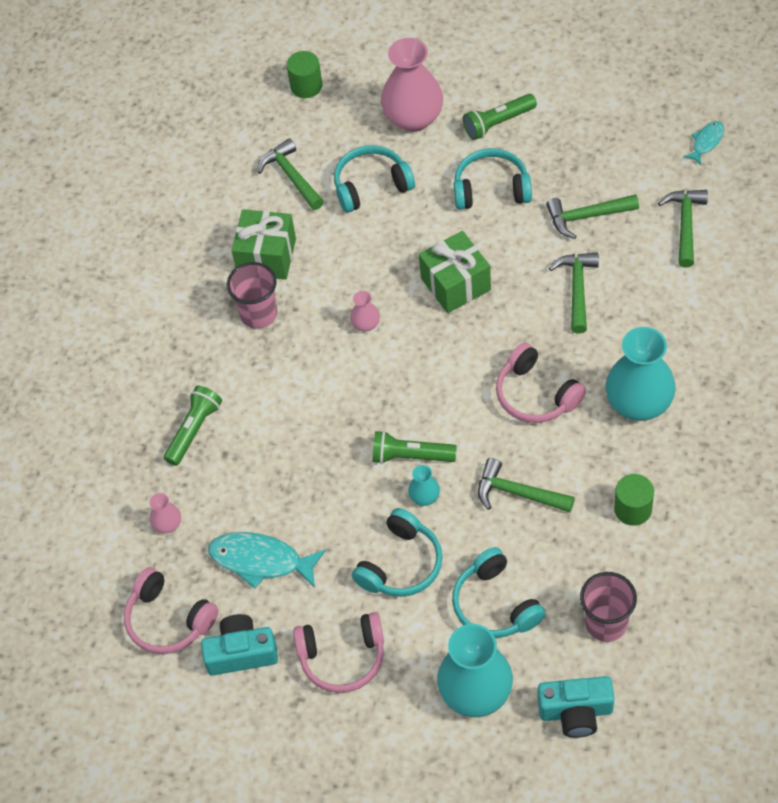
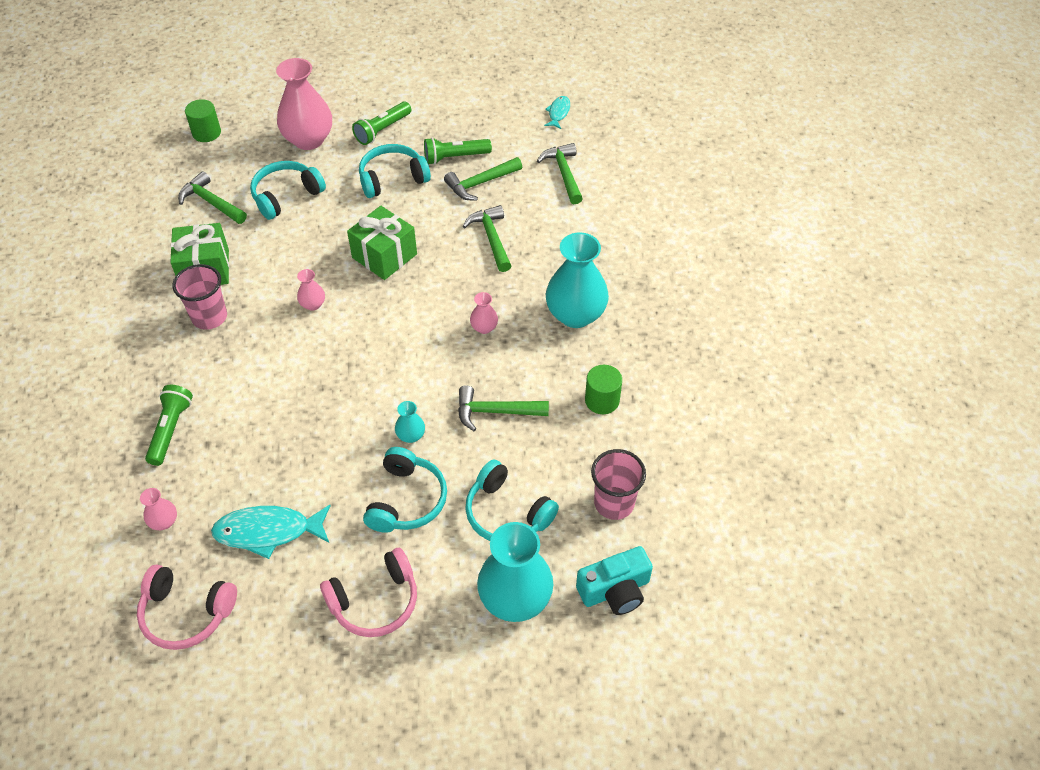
camera: 25 degrees left, 5 degrees down
(241, 653) = (271, 625): turquoise camera -> none
(411, 456) = (387, 404): green flashlight -> green flashlight (455, 157)
(536, 395) = (484, 327): pink headphones -> pink vase

